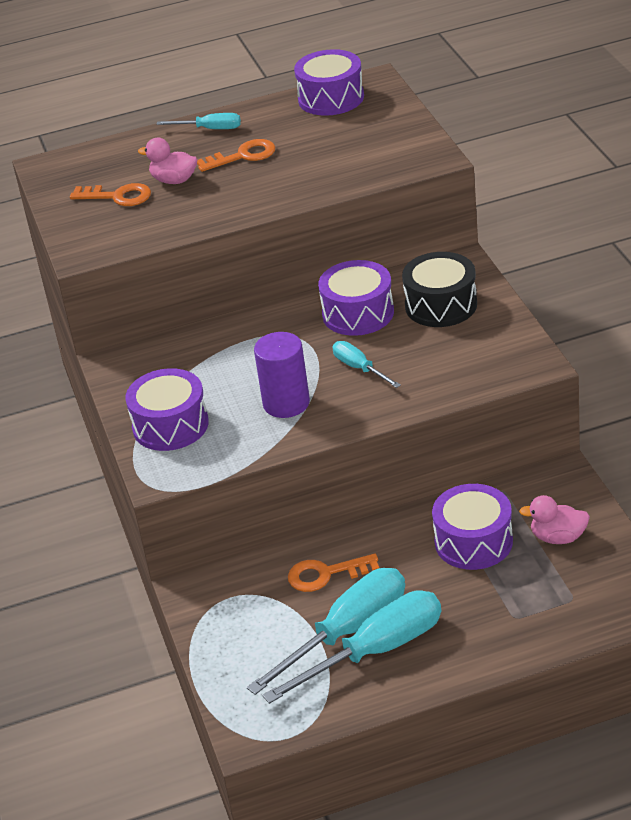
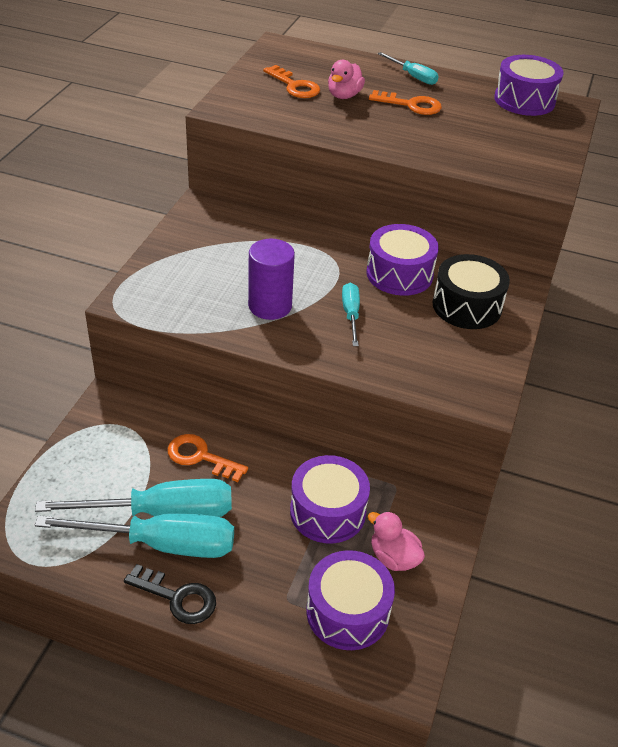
camera: 30 degrees right, 5 degrees up
(170, 425) = (179, 270): purple drum -> purple drum (347, 612)
(174, 180) = (344, 95): pink duck -> pink duck turned 120 degrees counterclockwise
(434, 674) = (177, 597): none -> black key

